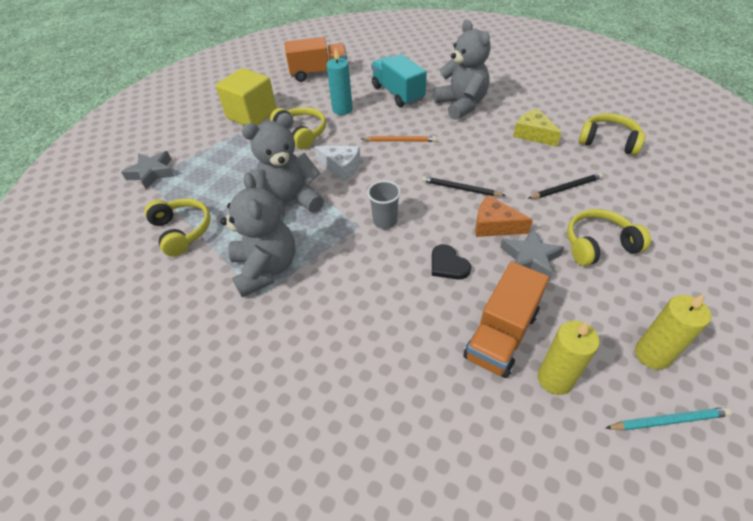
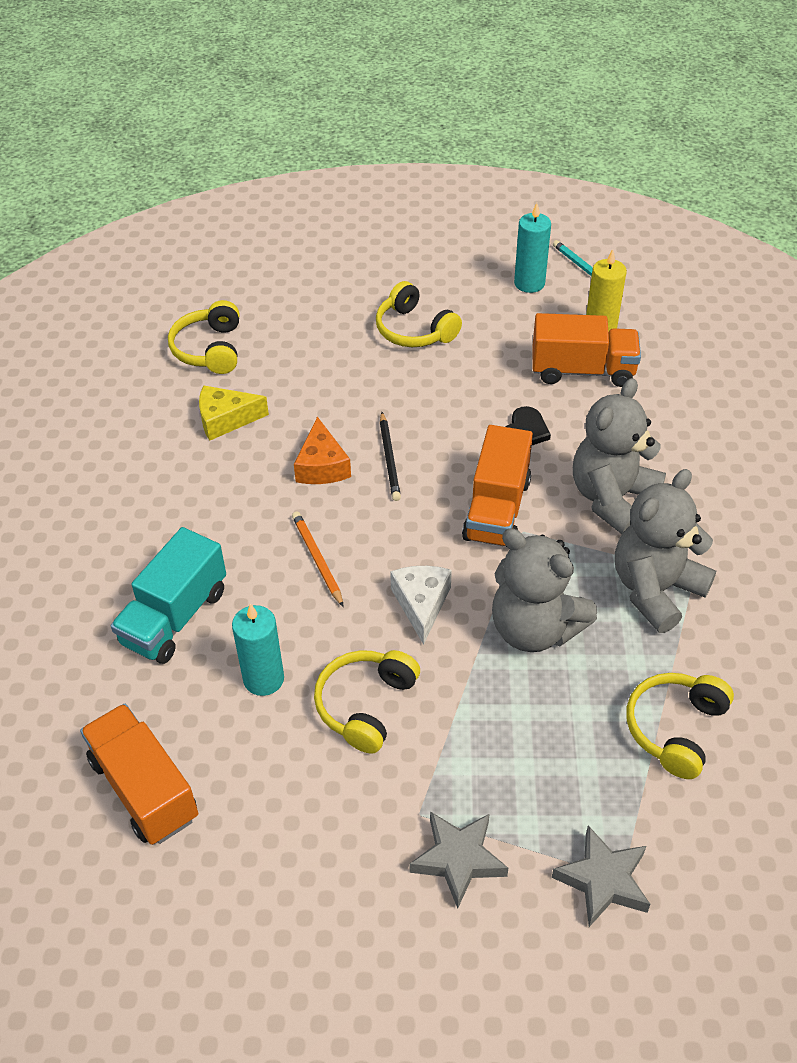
camera: 120 degrees left, 0 degrees up
(252, 115) = (350, 826): yellow cube -> none
(385, 221) = (497, 509): grey cup -> orange truck
(461, 105) = (178, 519): grey teddy bear -> grey teddy bear (612, 498)
(494, 225) = (437, 411): orange cheese -> orange cheese (322, 466)
(530, 258) = (469, 373): grey star -> grey star (458, 859)
(533, 134) = (226, 419): yellow cheese -> yellow cheese turned 60 degrees clockwise
(566, 188) = (331, 368): black pencil -> none
(652, 354) = (529, 283): yellow candle -> turquoise candle

